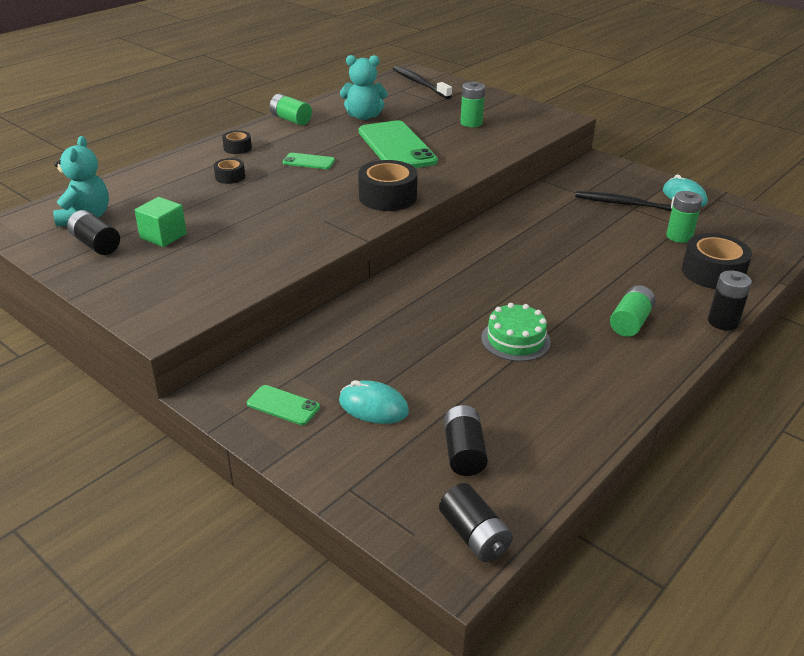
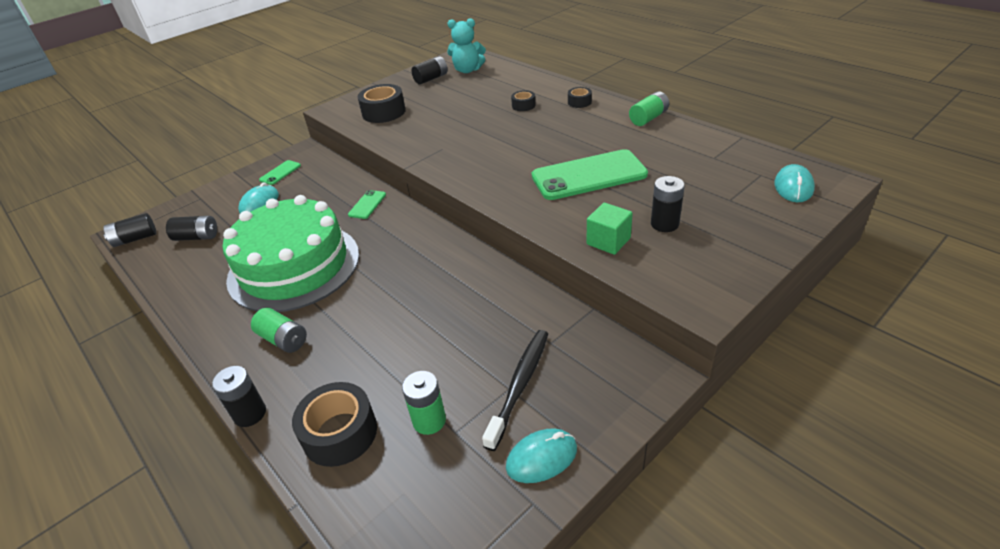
camera: 100 degrees right, 5 degrees up
(163, 236) = (435, 95): green cube -> green cube (608, 241)
(308, 162) = (552, 134): green phone -> green phone (367, 204)
(363, 116) = (667, 154): turquoise teddy bear -> none
(387, 197) = (477, 174): black tape -> black tape (384, 112)
(419, 83) = (793, 187): black toothbrush -> turquoise mouse
(471, 123) = (664, 224): green battery -> black battery
(515, 340) = (294, 266): green cake -> green cake, size x2.34

